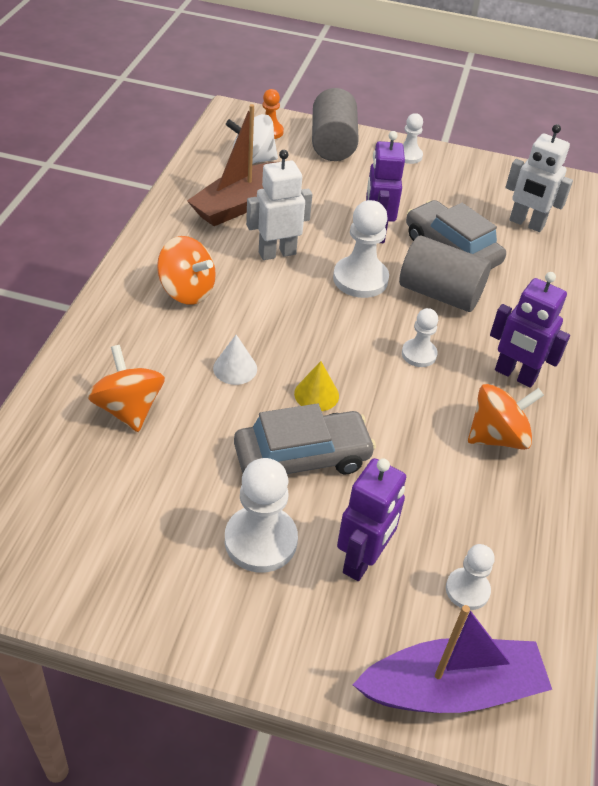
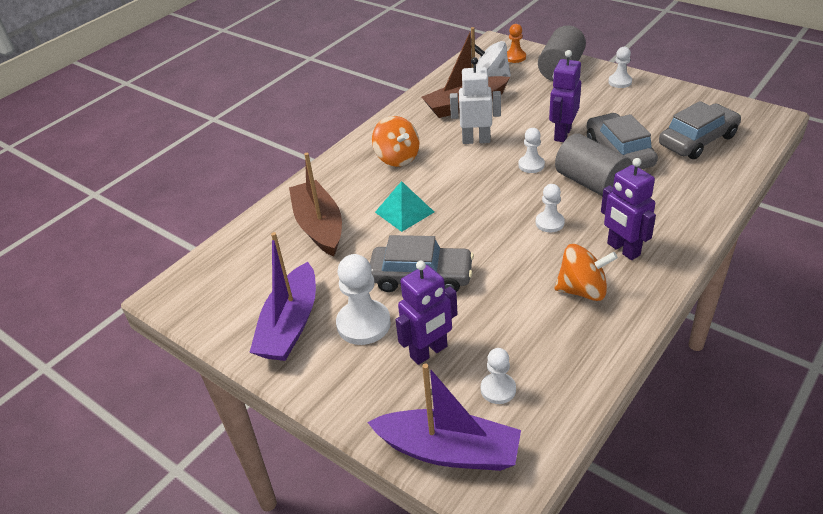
camera: 30 degrees right, 5 degrees down
(128, 409) = (319, 226): orange spinning top -> brown boat
(161, 565) = (290, 325): none -> purple boat
(235, 368) = (404, 212): white cone -> turquoise pyramid
(316, 394) = (454, 238): yellow cone -> none
(360, 279) = (531, 165): white pawn -> white pawn, size x0.59
(526, 223) = (697, 140): white robot -> grey car

